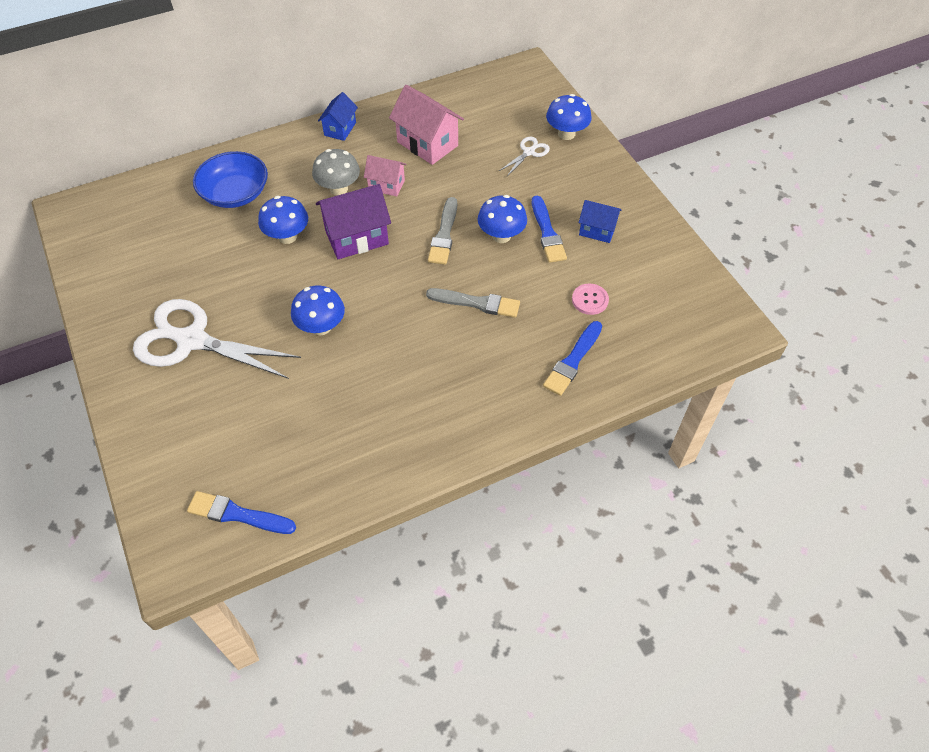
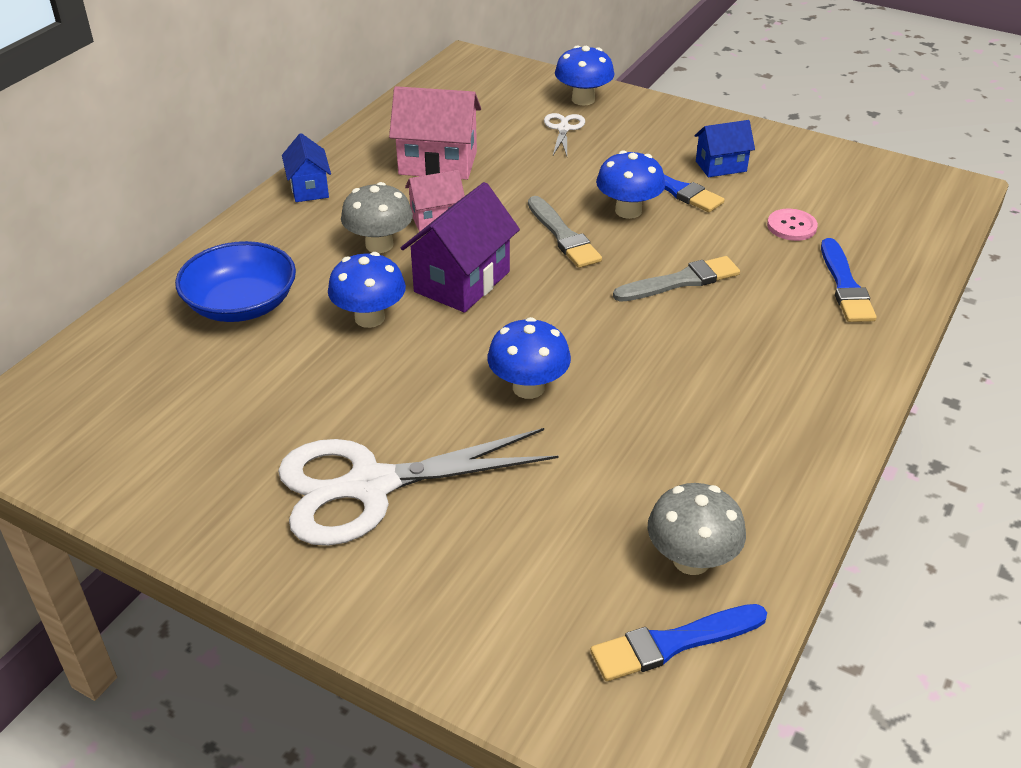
camera: 35 degrees left, 15 degrees down
(293, 477) = (691, 560): none -> grey mushroom

